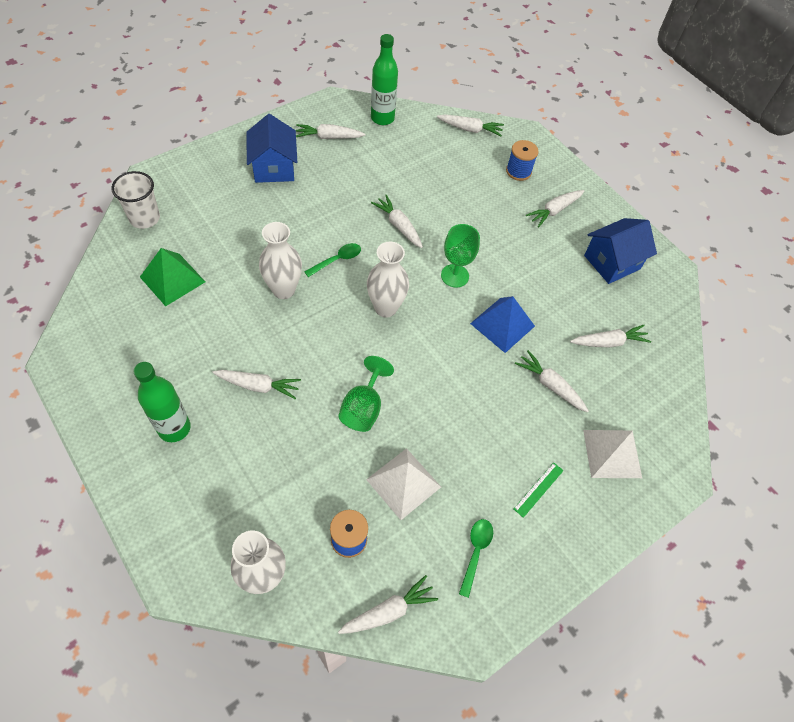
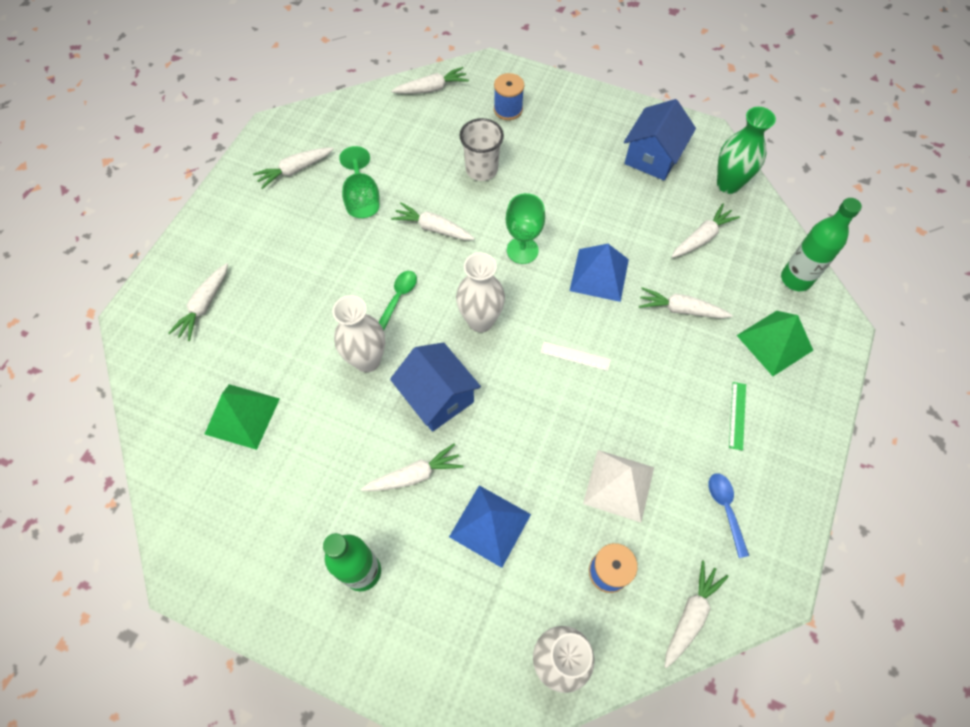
camera: 25 degrees left, 5 degrees up
(144, 218) = (161, 366): white cup -> white cup (481, 169)
(274, 167) = (261, 234): blue house -> blue house (437, 397)
(286, 452) = (490, 525): none -> blue pyramid
(363, 408) = (531, 435): green goblet -> green goblet (362, 199)
(382, 118) = (336, 121): green bottle -> green bottle (795, 279)
(439, 372) = (575, 356): none -> white ruler
(475, 552) = (725, 509): green spoon -> blue spoon
(554, 211) = (568, 133): white carrot -> white carrot (204, 306)
(612, 453) = (774, 342): white pyramid -> green pyramid
(662, 314) = (728, 184): none -> green vase

